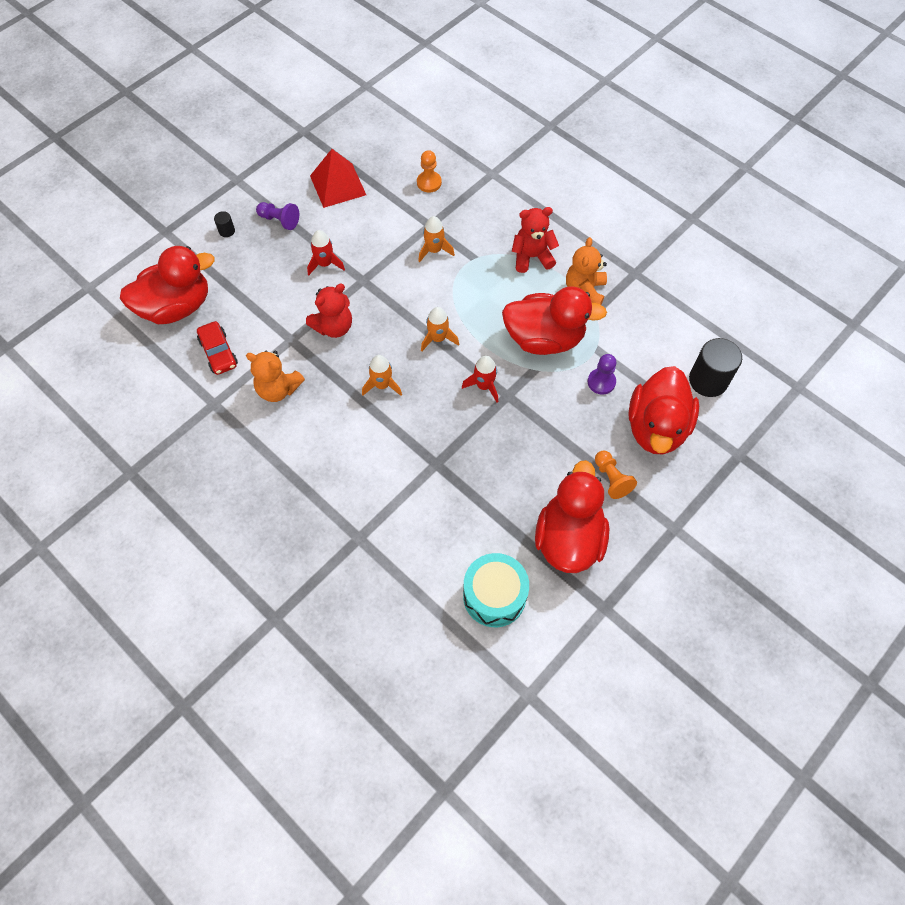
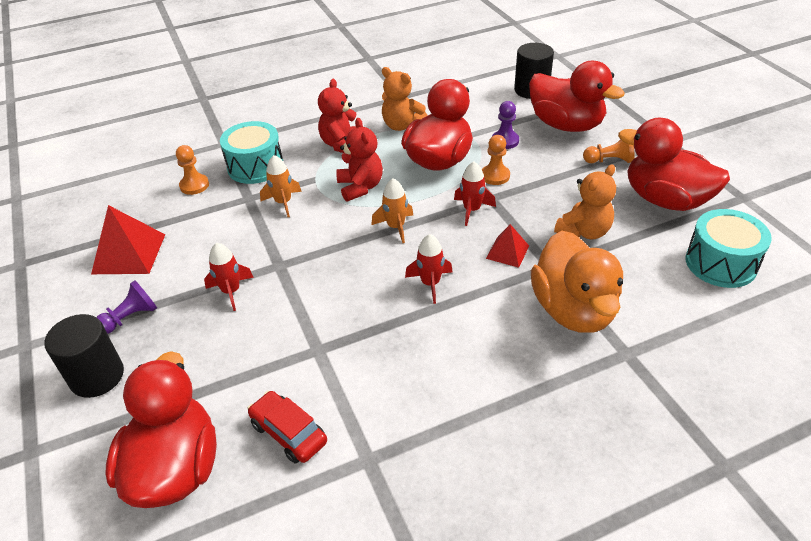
camera: 65 degrees left, 20 degrees down
(219, 353) = (288, 433): red car -> red car turned 135 degrees counterclockwise
(227, 231) = (97, 376): black cylinder -> black cylinder, size x2.20
(278, 389) = (384, 380): orange teddy bear -> orange teddy bear (584, 232)
(334, 327) = (326, 305): red teddy bear -> red teddy bear (360, 187)
(382, 385) = (430, 283): orange rocket -> red rocket
(391, 491) = (573, 310): none -> orange duck
(441, 428) = (507, 252): none -> red pyramid
(471, 210) = (255, 166): none -> turquoise drum
(541, 389) = (495, 176): none -> orange pawn

